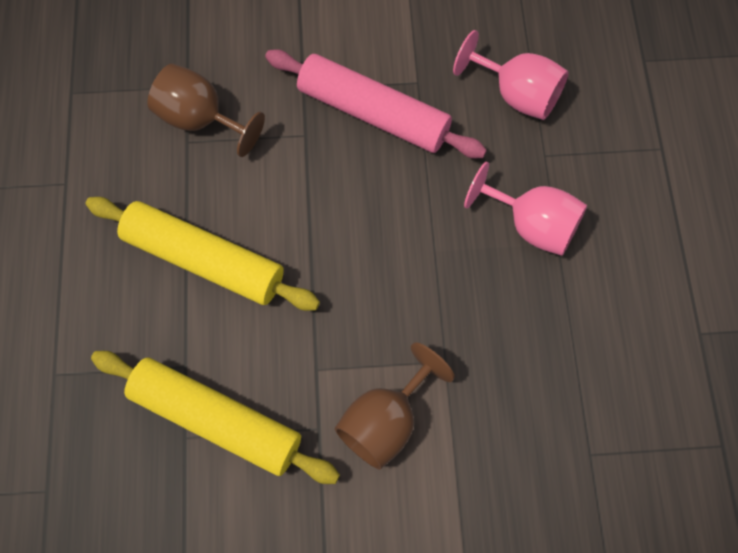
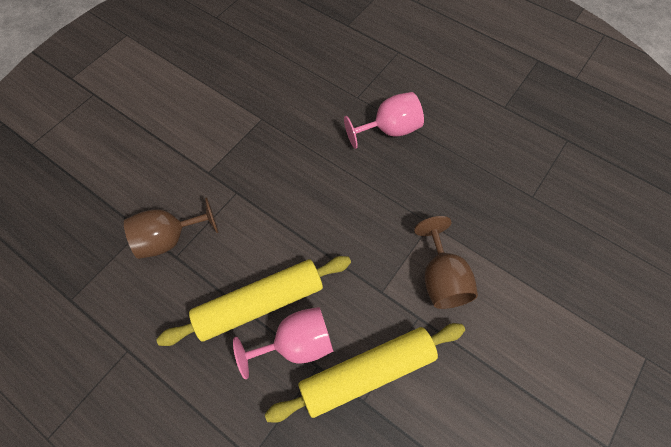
camera: 50 degrees left, 5 degrees down
(373, 113) = (258, 151): pink rolling pin -> none
(517, 94) = (313, 83): pink goblet -> pink goblet (296, 344)

